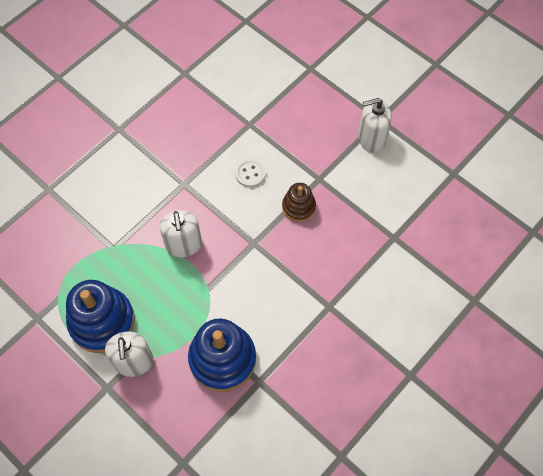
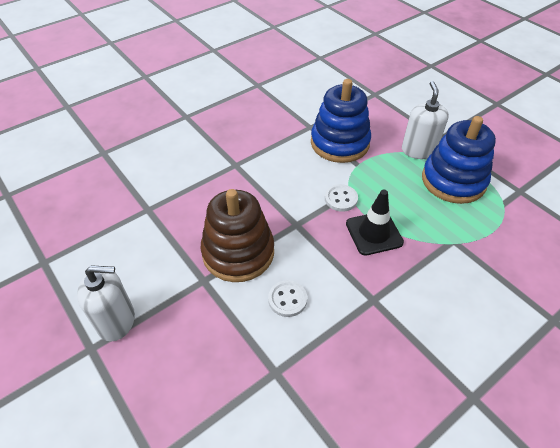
camera: 170 degrees left, 15 degrees down
(183, 244) = (374, 233): white soap dispenser -> black traffic cone
(216, 279) = (341, 199): none -> white button
(298, 207) = (238, 252): brown stacking toy -> brown stacking toy, size x1.82

